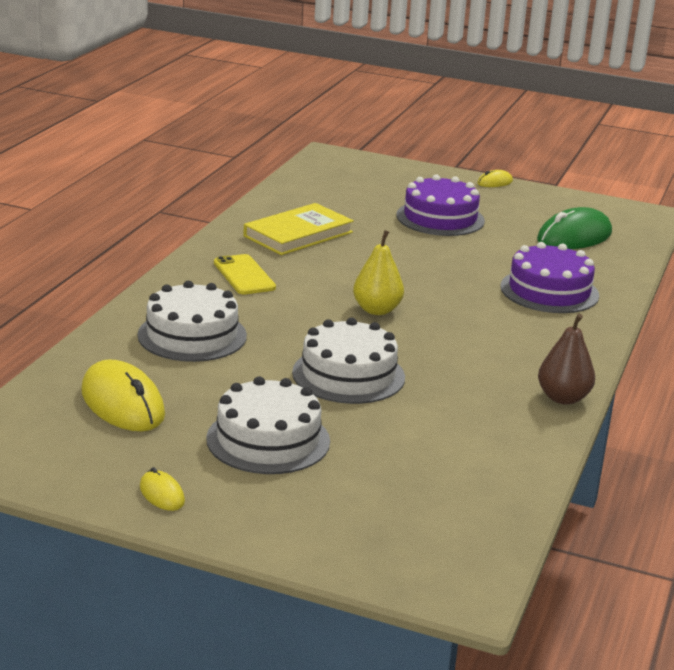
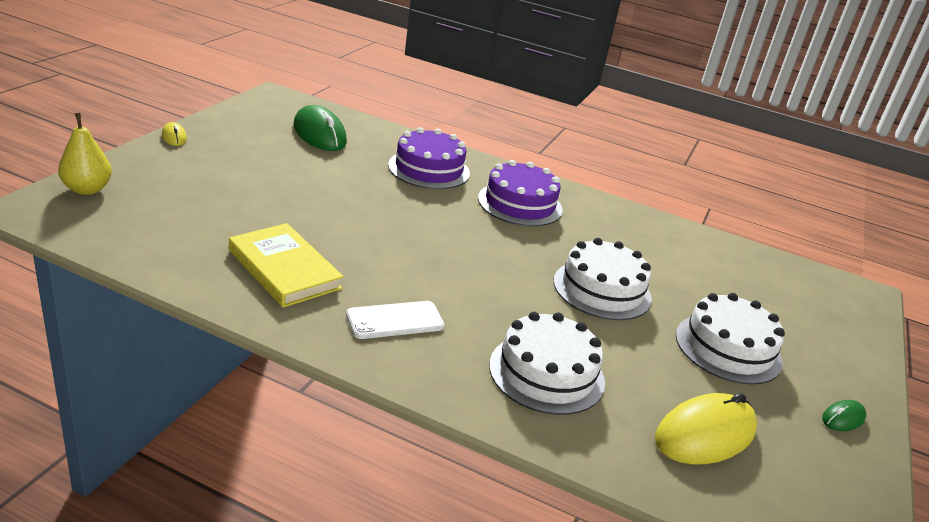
camera: 90 degrees left, 5 degrees up
(162, 494) = (843, 418): yellow mouse -> green mouse
(244, 275) = (395, 320): yellow phone -> white phone
(377, 310) = (473, 254): yellow pear -> yellow pear (87, 189)
(440, 218) = (260, 182): purple cake -> purple cake (520, 204)
(563, 398) = (607, 205): brown pear -> none

